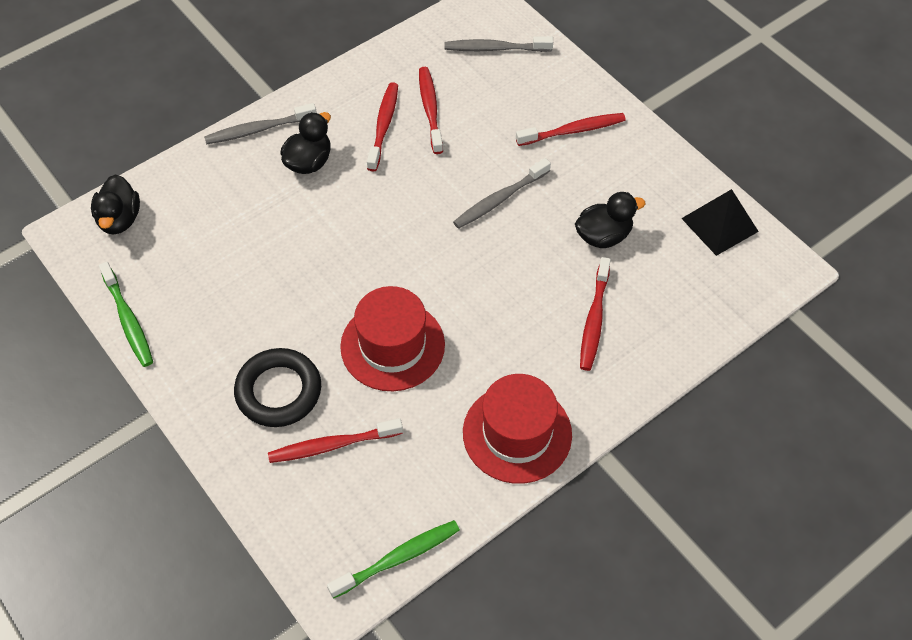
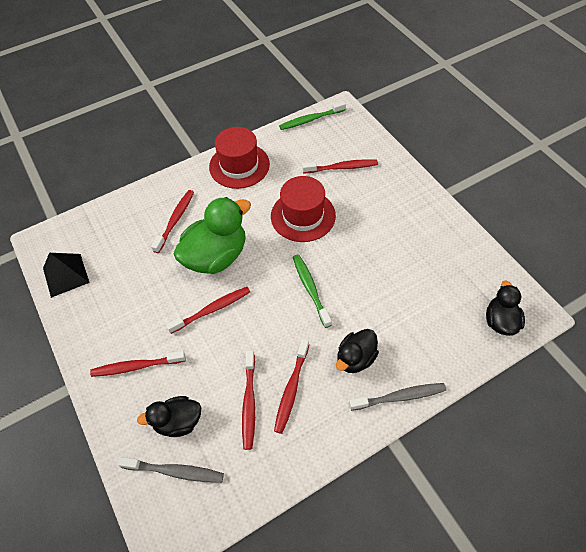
camera: 170 degrees left, 0 degrees up
(128, 320) = (475, 245): green toothbrush -> green toothbrush (310, 289)
(278, 391) = (373, 196): black ring -> none
(500, 199) = (212, 309): grey toothbrush -> red toothbrush
(513, 269) = (216, 256): none -> green duck
(603, 236) = (148, 274): black duck -> black duck (178, 422)

